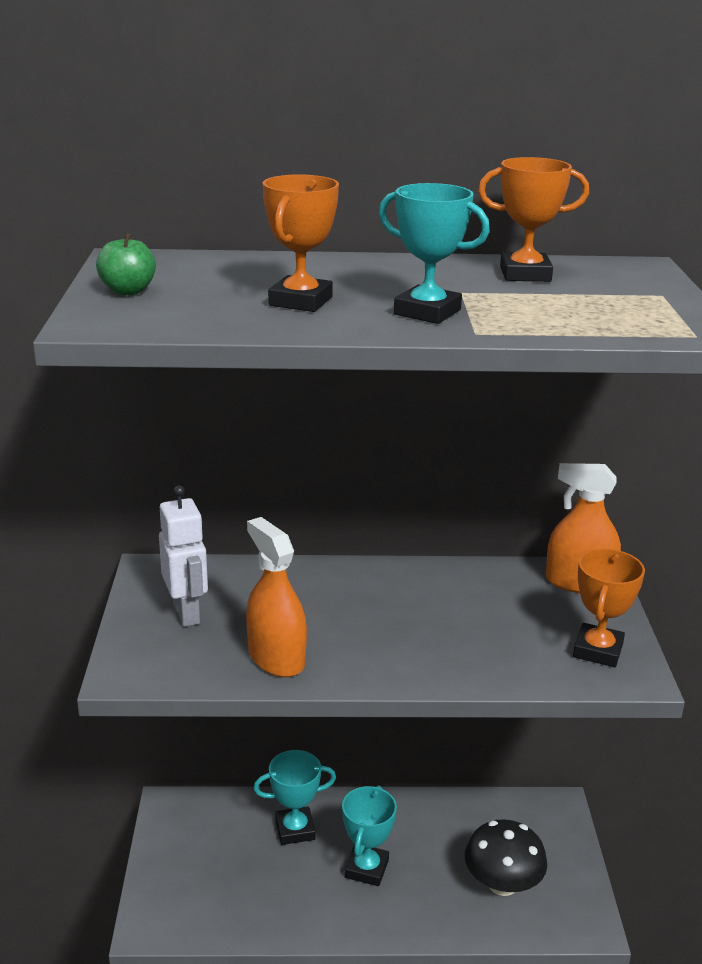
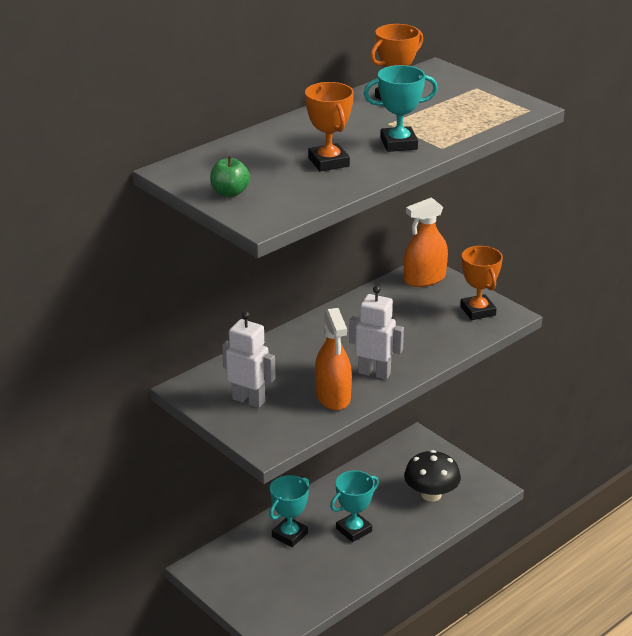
camera: 40 degrees left, 5 degrees up
(276, 658) = (333, 396): orange spray bottle -> orange spray bottle turned 120 degrees counterclockwise
(362, 657) = (374, 373): none -> white robot
(366, 868) = (354, 530): turquoise trophy -> turquoise trophy turned 75 degrees clockwise

